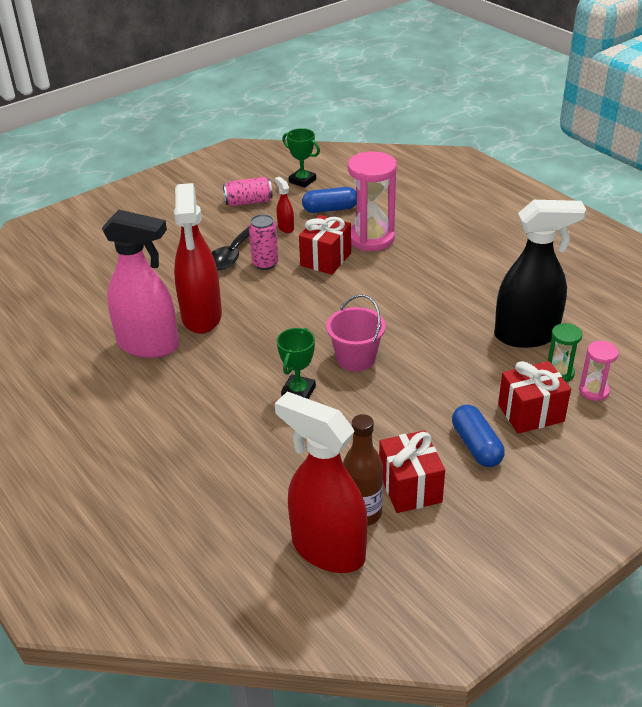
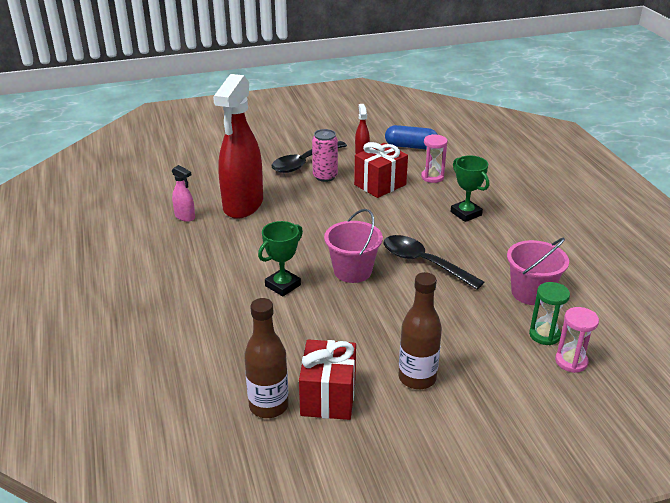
camera: 20 degrees right, 5 degrees down
(149, 345) = (185, 217): pink spray bottle -> pink spray bottle, size x0.41
(248, 202) = (343, 127): pink can -> none
(302, 181) = (401, 120): green trophy -> green trophy (466, 213)
(327, 549) = (215, 428): red spray bottle -> none
(371, 238) = (432, 177): pink hourglass -> pink hourglass, size x0.51
(416, 332) = (424, 263): none -> black spoon
(476, 446) = (417, 378): blue capsule -> brown bottle
(527, 335) = (531, 293): black spray bottle -> pink bucket
(530, 413) = (491, 364): red gift -> none

